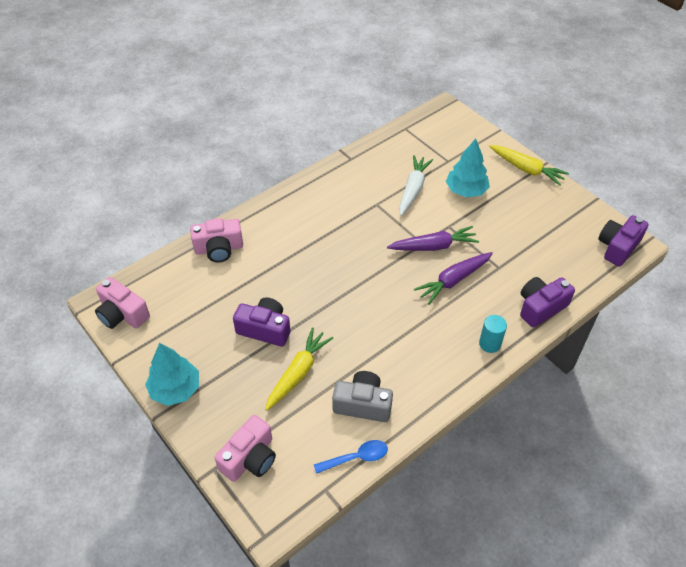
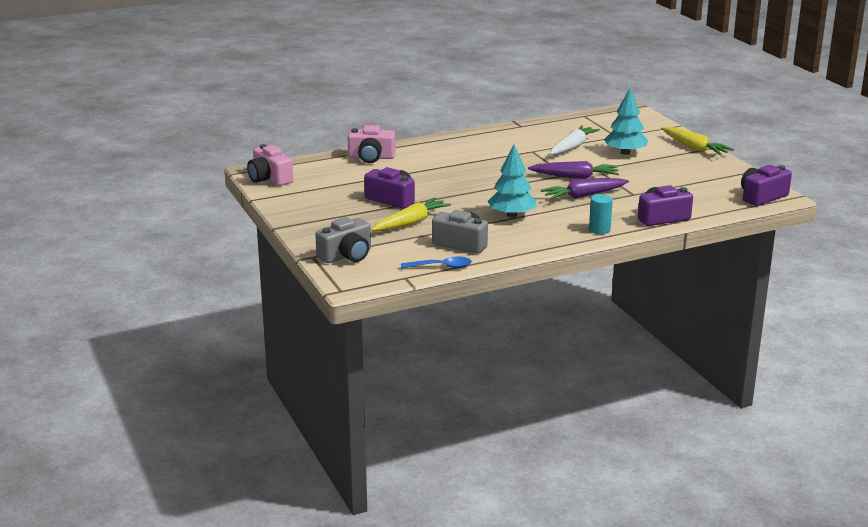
camera: 15 degrees right, 25 degrees down
(175, 389) = (298, 217): turquoise tree -> turquoise tree (511, 215)
(250, 458) = (346, 255): pink camera -> grey camera

